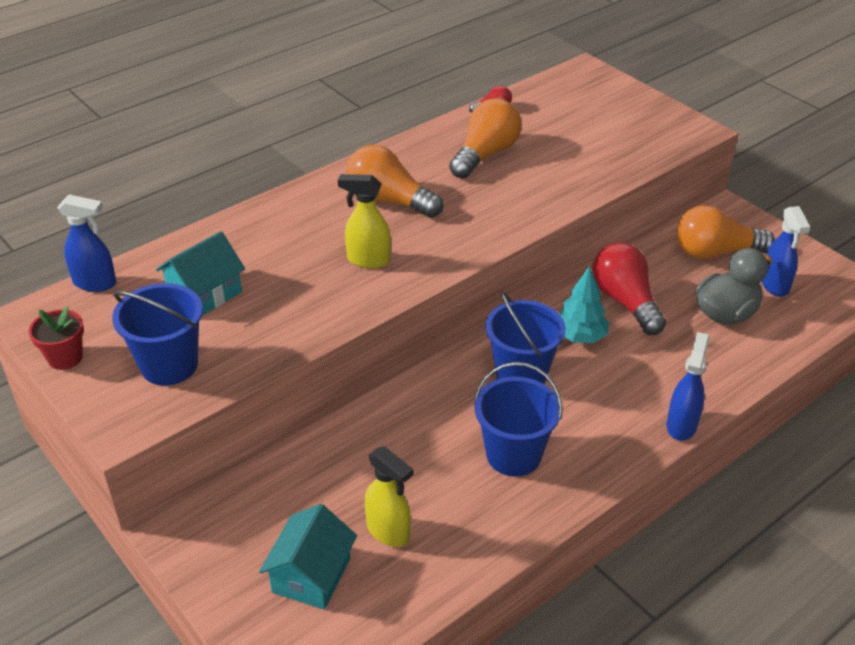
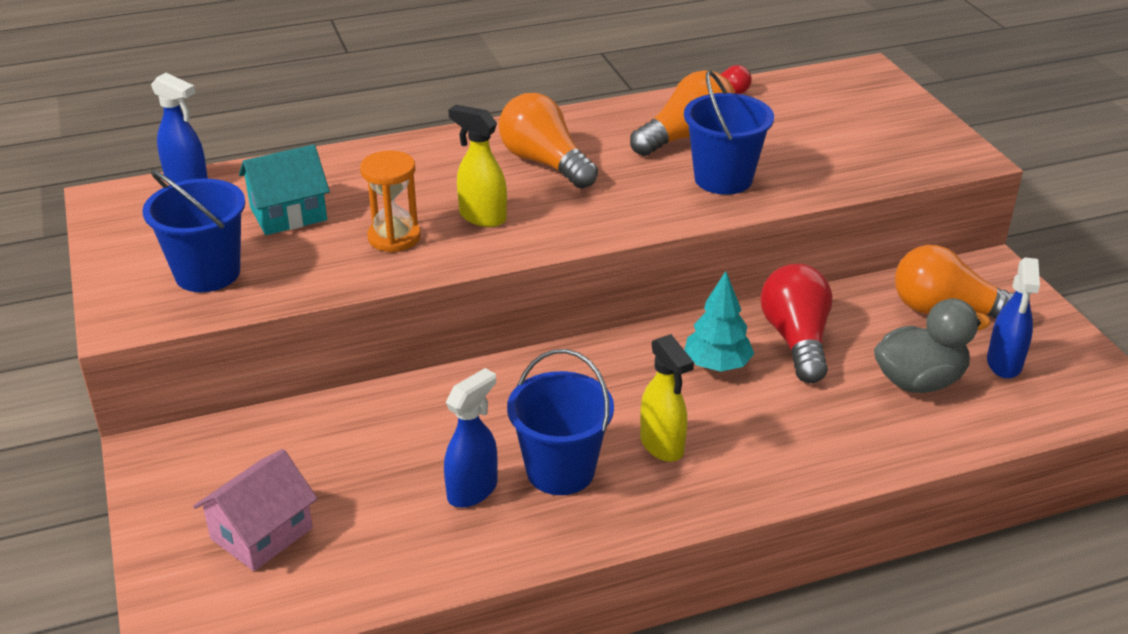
camera: 20 degrees right, 5 degrees down
(65, 357) = (112, 243): red flower pot -> none
(308, 295) = (394, 237): none -> orange hourglass
(311, 575) = (261, 533): turquoise house -> pink house
(388, 531) = (371, 512): yellow spray bottle -> yellow spray bottle (662, 446)
(521, 374) = (622, 388): blue bucket -> blue bucket (723, 179)
(681, 425) = (785, 490): blue spray bottle -> blue spray bottle (473, 490)

